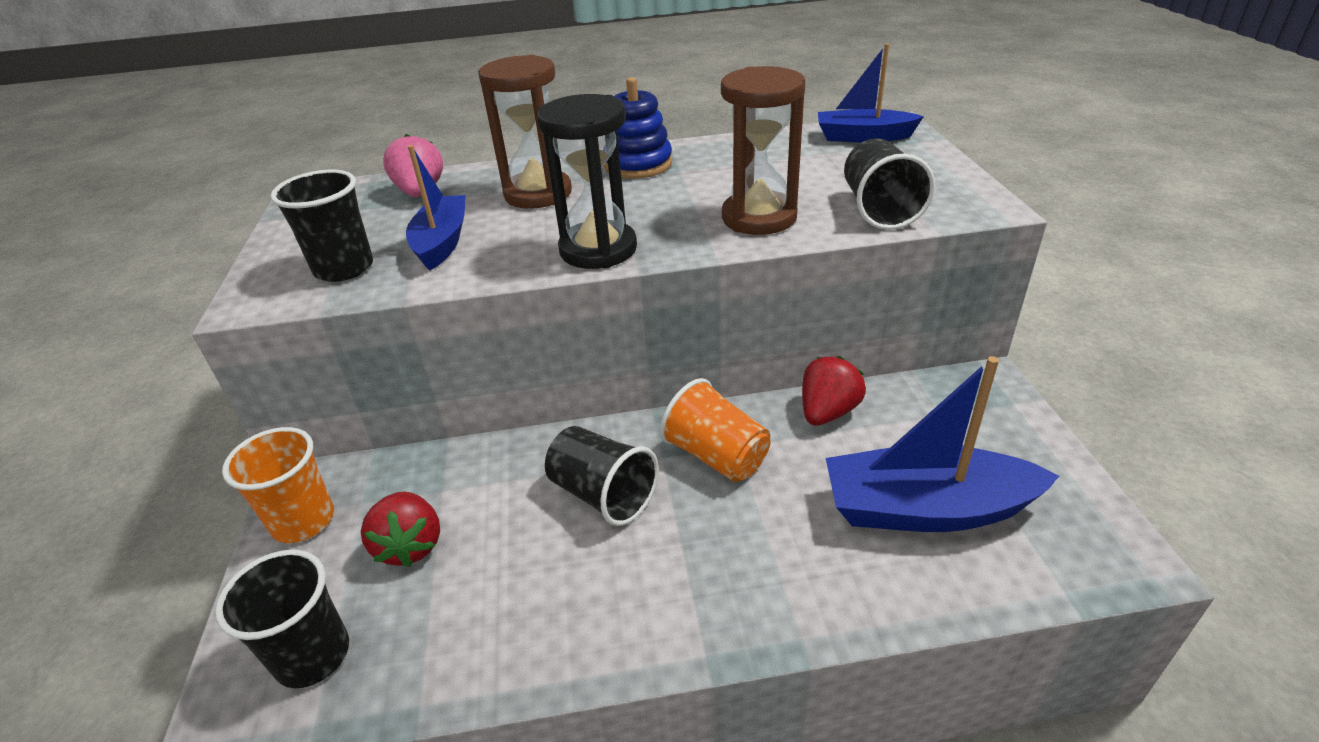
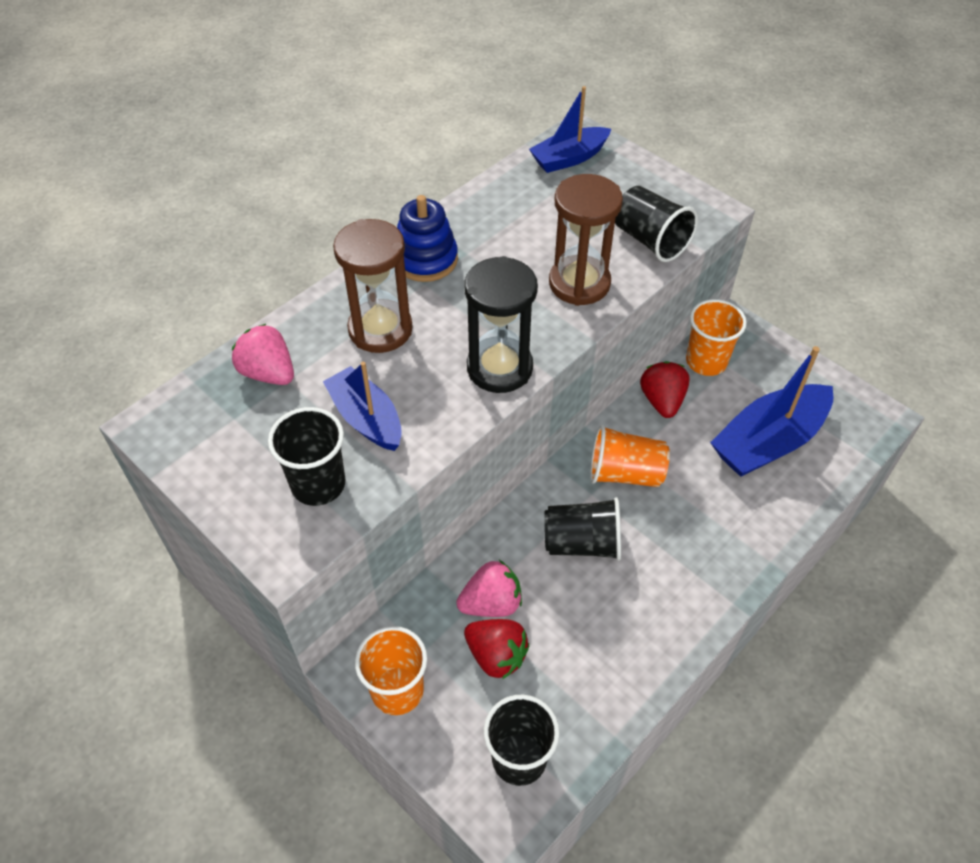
camera: 40 degrees left, 15 degrees up
(461, 497) = (491, 603): none -> pink strawberry
(918, 399) = (706, 361): none -> orange cup

